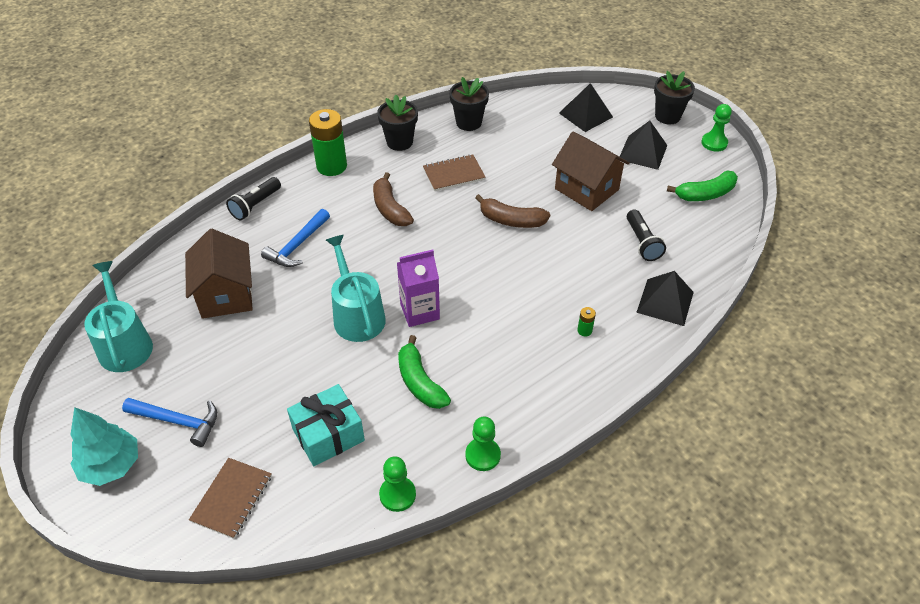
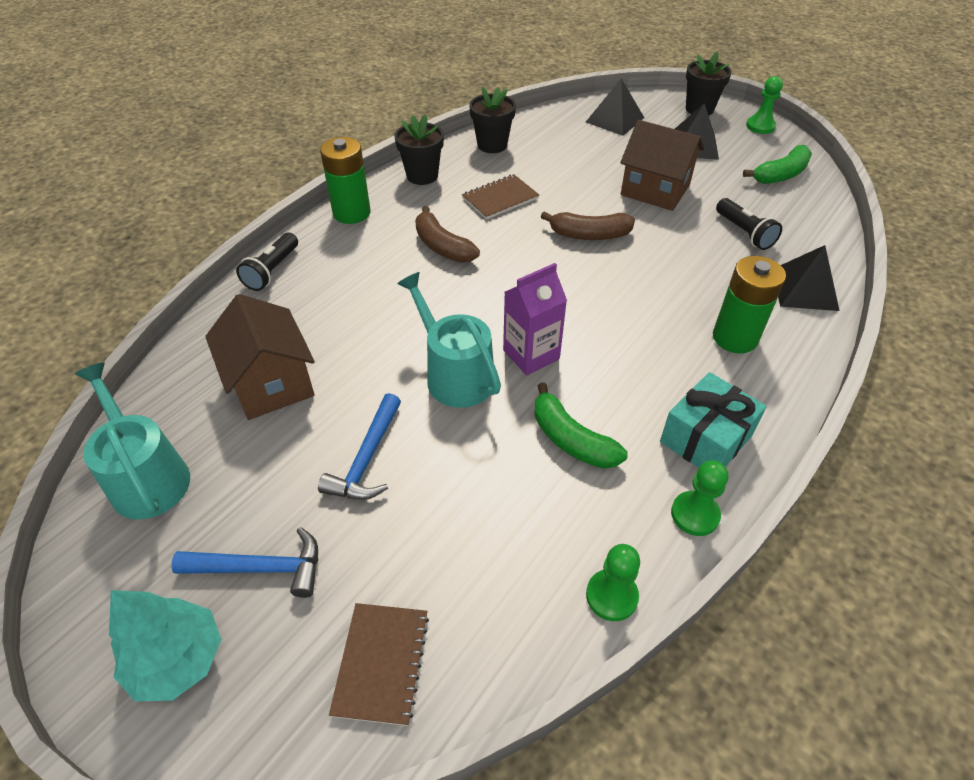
camera: 15 degrees left, 0 degrees up
(297, 246) = (344, 307): blue hammer -> blue hammer (366, 459)
(328, 435) = (482, 536): turquoise gift -> turquoise gift (706, 439)
(584, 330) = (735, 337): green battery -> green battery, size x2.45

